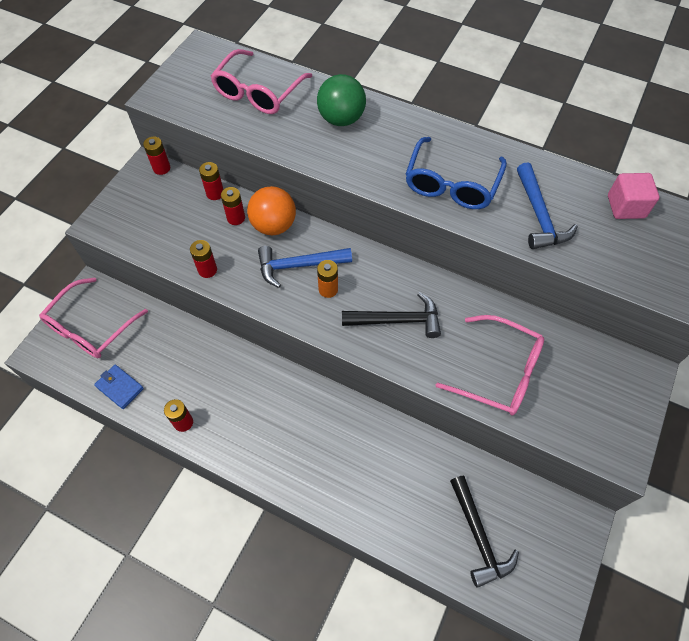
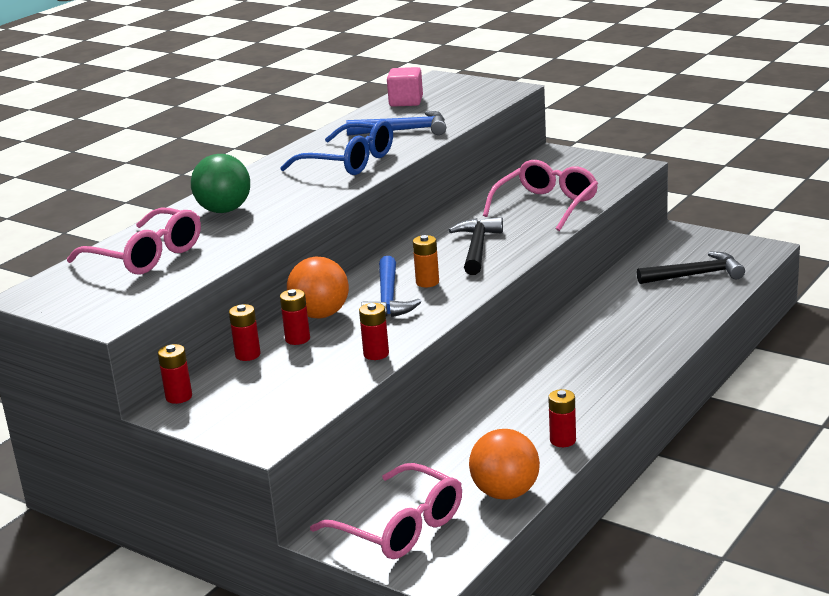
camera: 80 degrees left, 35 degrees down
(119, 387) = (505, 493): blue wallet -> orange ball

